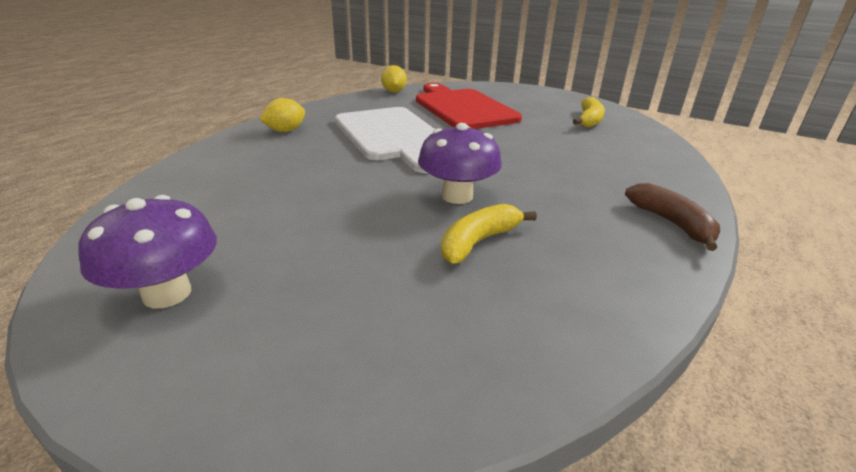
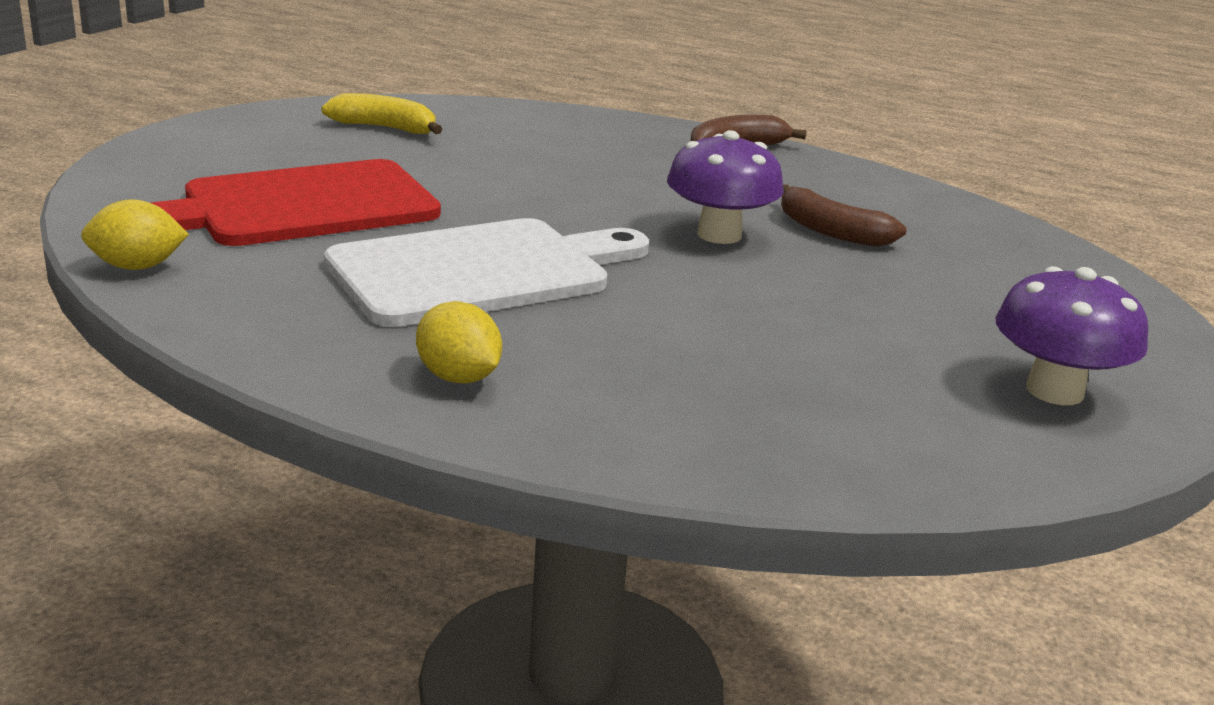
camera: 95 degrees left, 5 degrees down
(478, 242) = (831, 231): yellow banana -> brown banana

